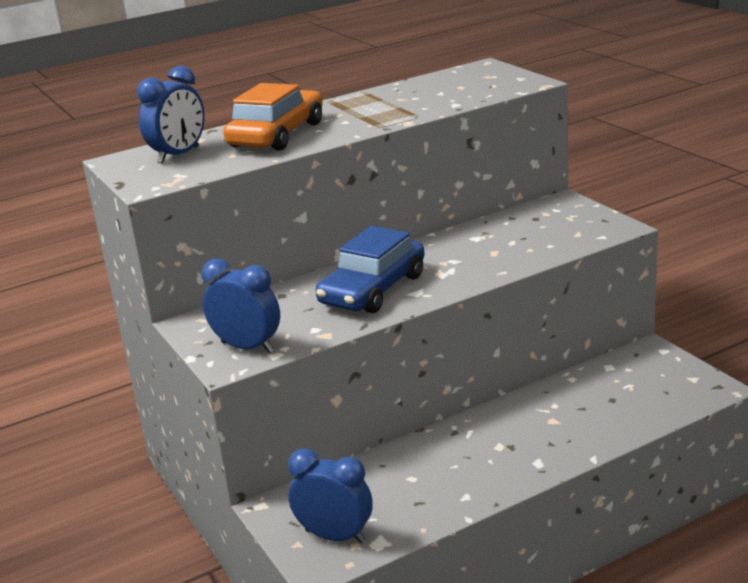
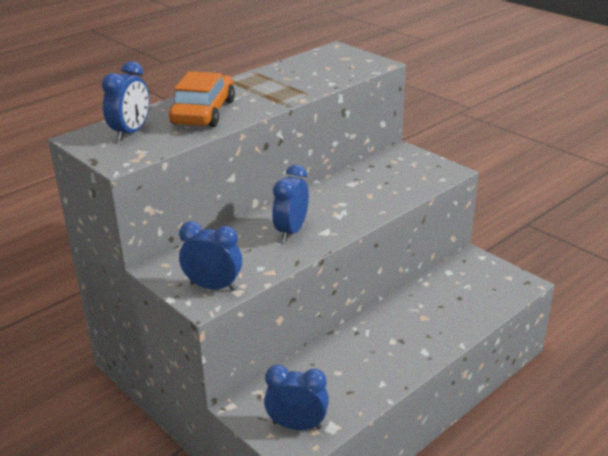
camera: 15 degrees left, 5 degrees up
(373, 289) = (291, 231): blue car -> blue clock

